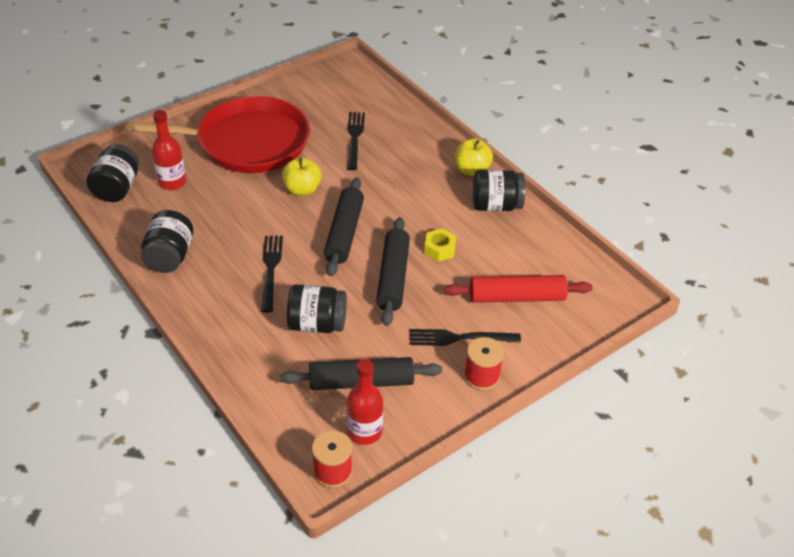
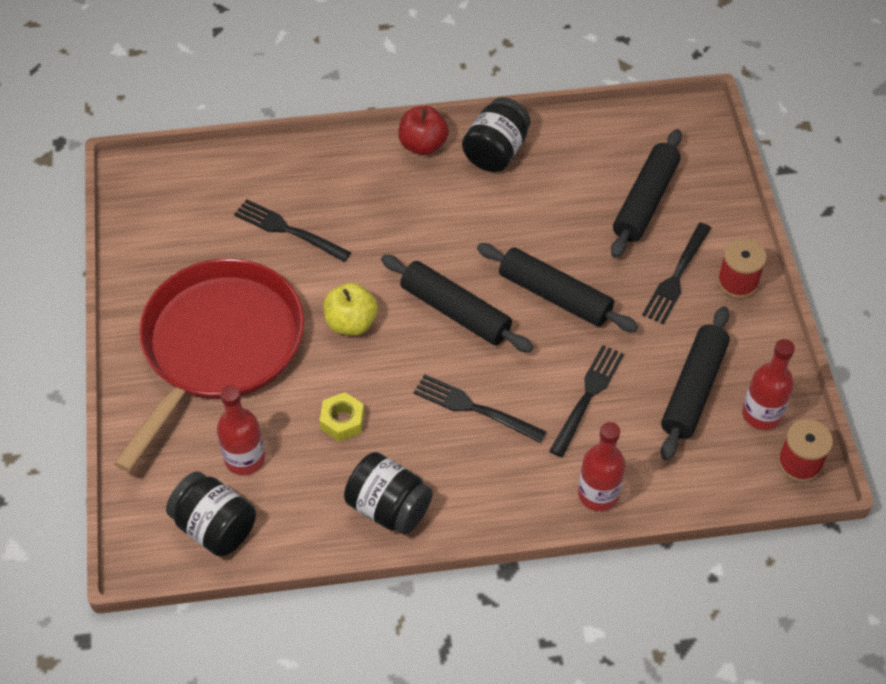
camera: 60 degrees left, 10 degrees up
(236, 357) = (598, 494): none -> red bottle
(317, 324) = (588, 396): black jar -> black fork
(439, 249) = (535, 234): yellow nut -> yellow nut (342, 421)
(471, 170) = (423, 145): yellow apple -> red apple
(516, 297) = (645, 201): red rolling pin -> black rolling pin

